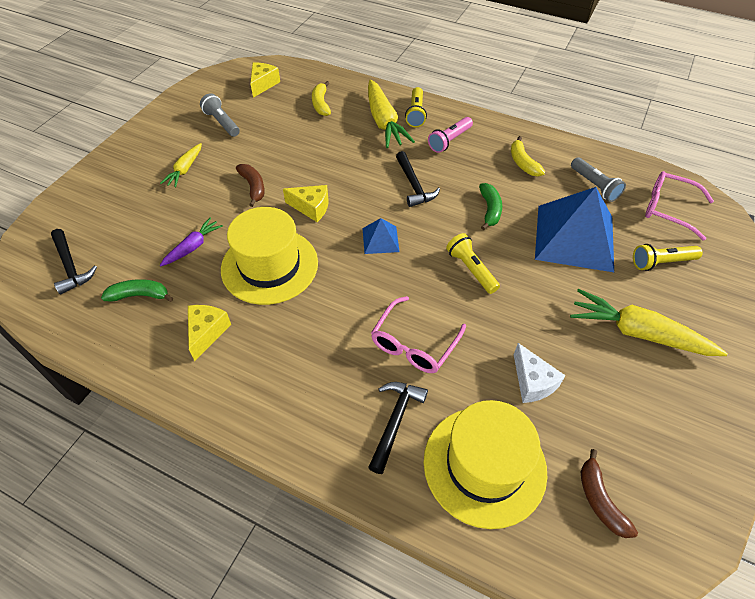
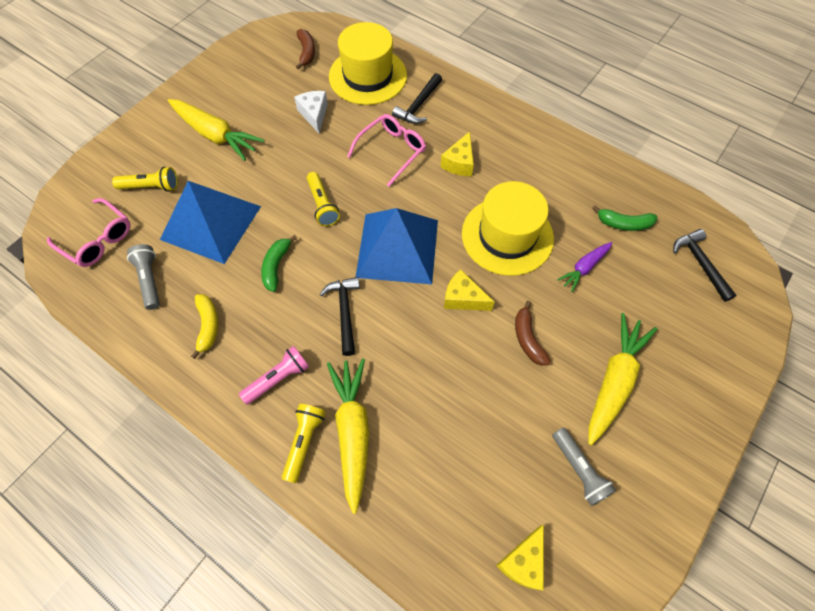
camera: 170 degrees left, 10 degrees up
(185, 169) = (614, 381): yellow carrot -> yellow carrot, size x1.78
(207, 332) = (558, 183): yellow cheese -> yellow cheese (459, 163)
(321, 104) = (435, 490): yellow banana -> none
(380, 239) = (397, 248): blue pyramid -> blue pyramid, size x2.18

